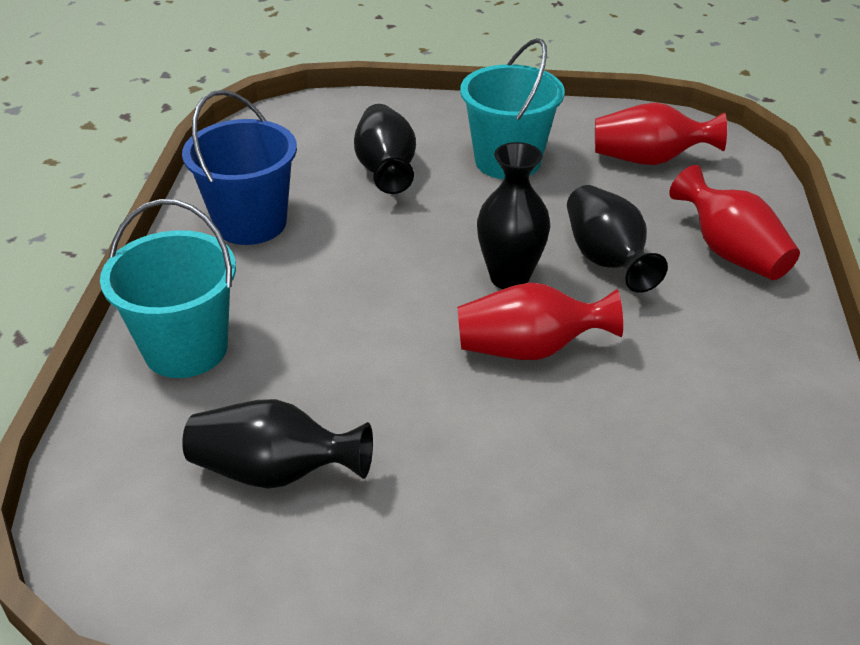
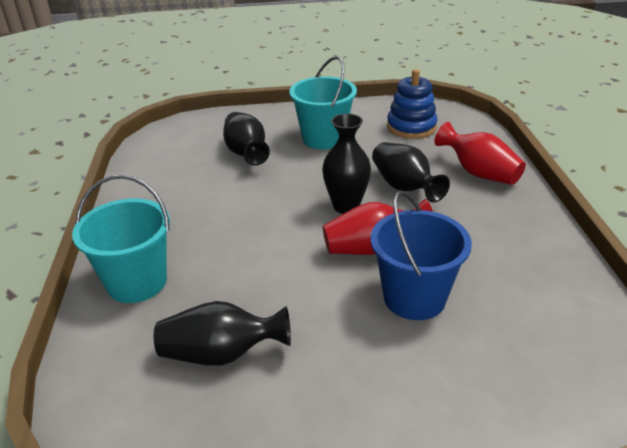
camera: 10 degrees left, 5 degrees down
(250, 223) = (163, 196): blue bucket -> blue bucket (414, 298)
(649, 159) = (411, 127): red vase -> blue stacking toy

